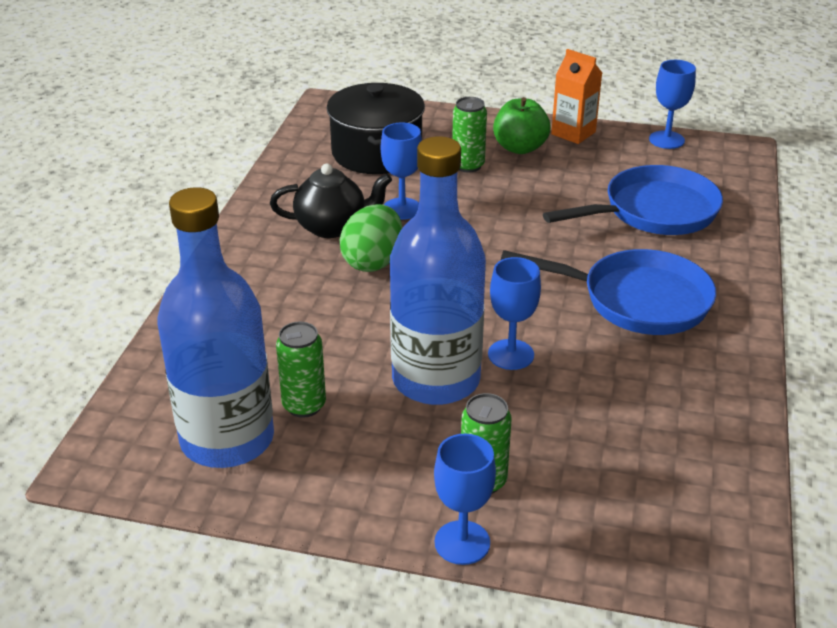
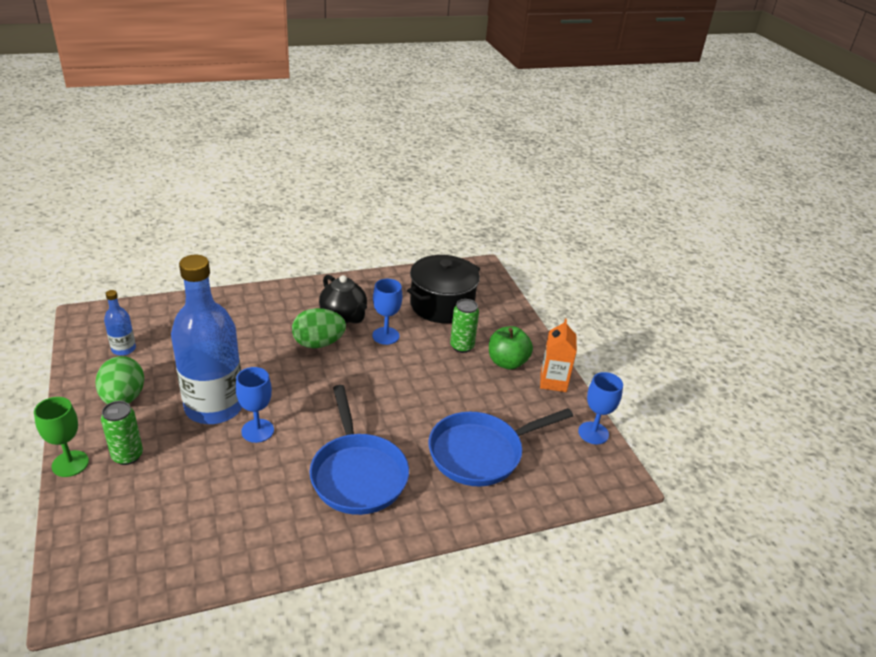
camera: 55 degrees right, 0 degrees up
(227, 439) = (123, 349): blue bottle -> blue bottle, size x0.43
(304, 405) = (164, 365): green can -> none
(351, 461) = (123, 398): none -> green egg
(462, 542) = (70, 464): blue goblet -> green goblet
(654, 212) = (481, 453): blue pan -> blue pan turned 120 degrees clockwise

